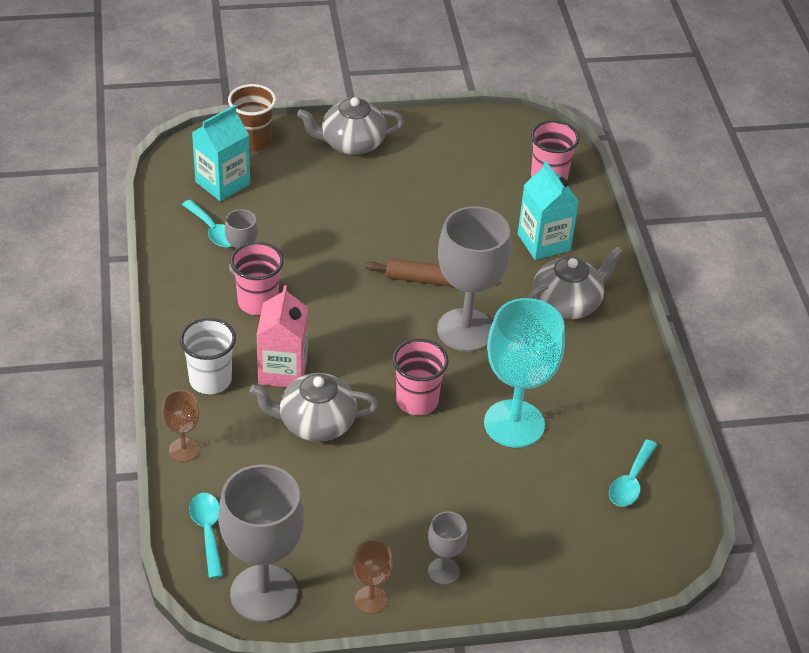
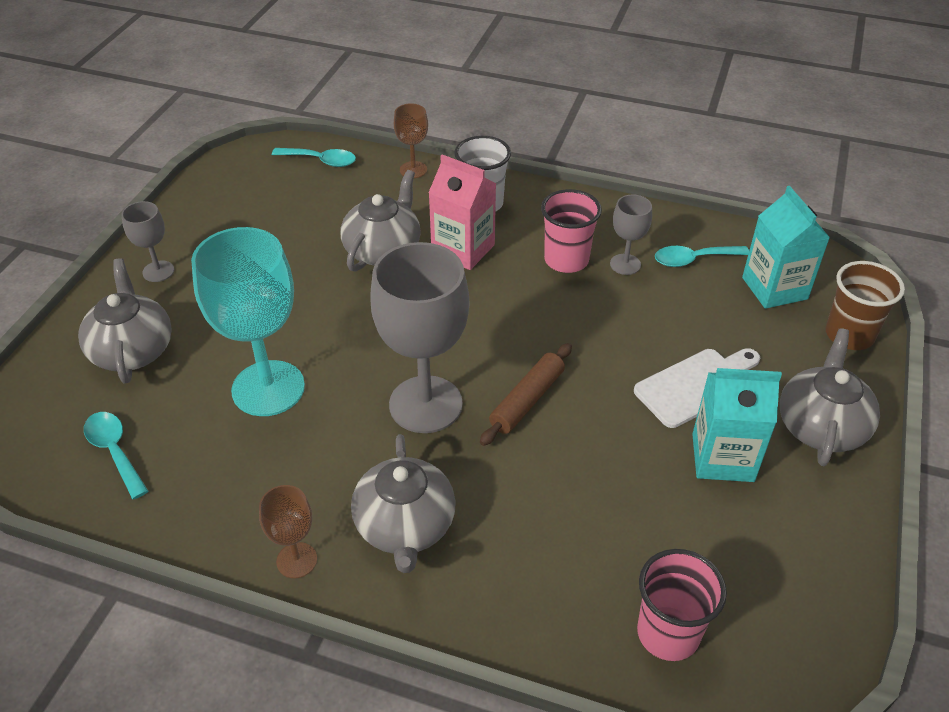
camera: 120 degrees right, 0 degrees up
(263, 593) = (238, 171): grey goblet -> none
(353, 203) = (696, 385): none -> white cutting board
(370, 599) = (176, 222): brown goblet -> brown goblet (296, 560)
(417, 401) = (356, 326): pink cup -> none
(539, 531) = (132, 350): none -> grey teapot
(543, 242) = (531, 555): turquoise carton -> turquoise carton (722, 457)

